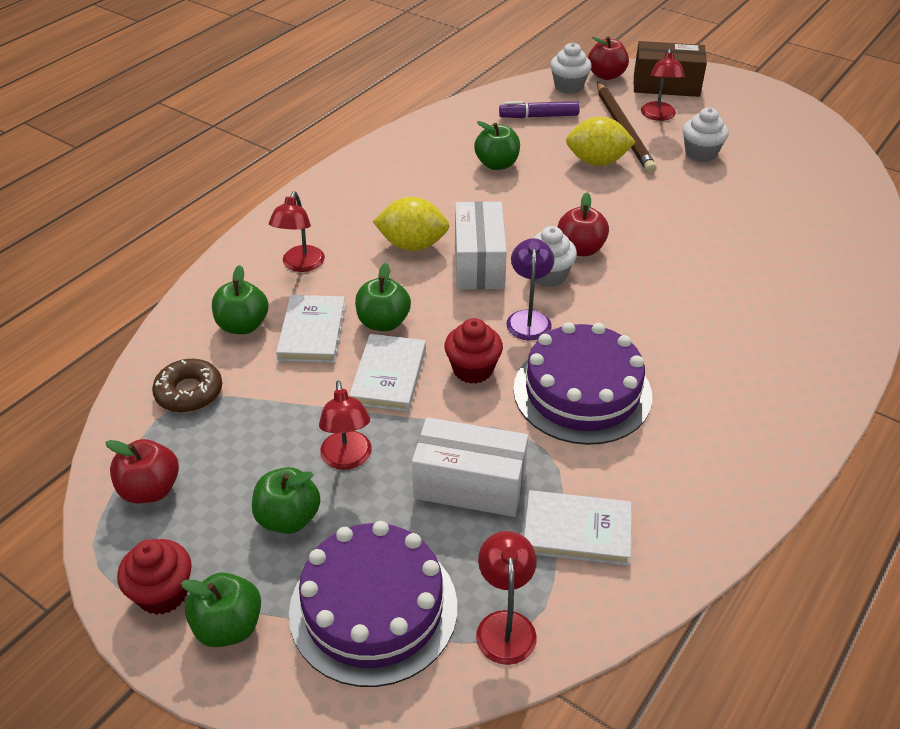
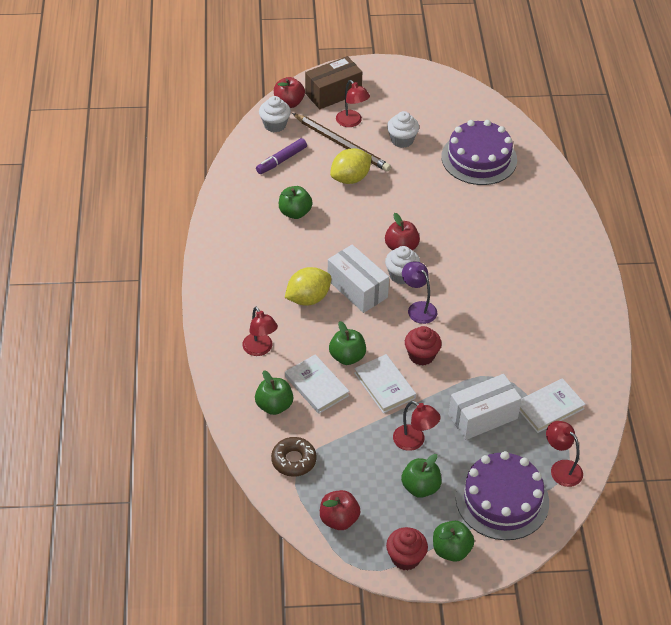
camera: 40 degrees left, 5 degrees up
(582, 392) = (485, 335): purple cake -> purple cake (479, 158)

